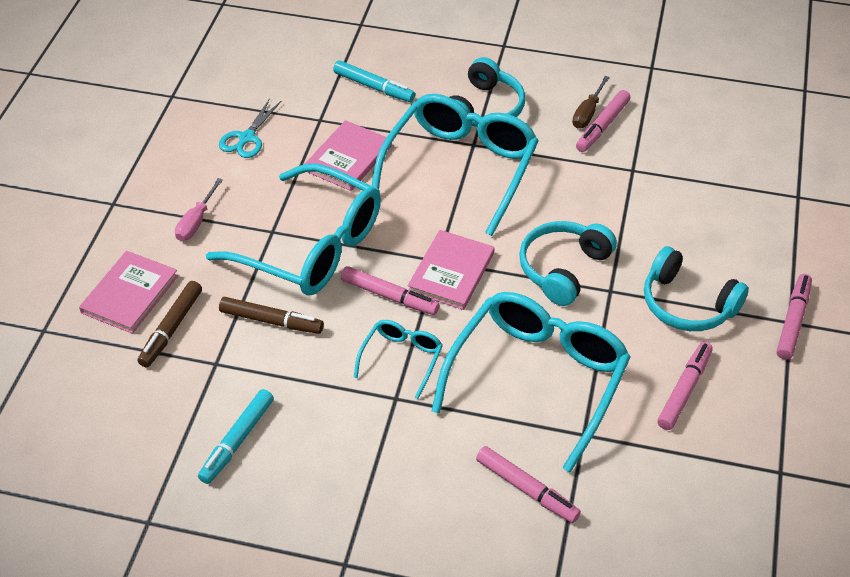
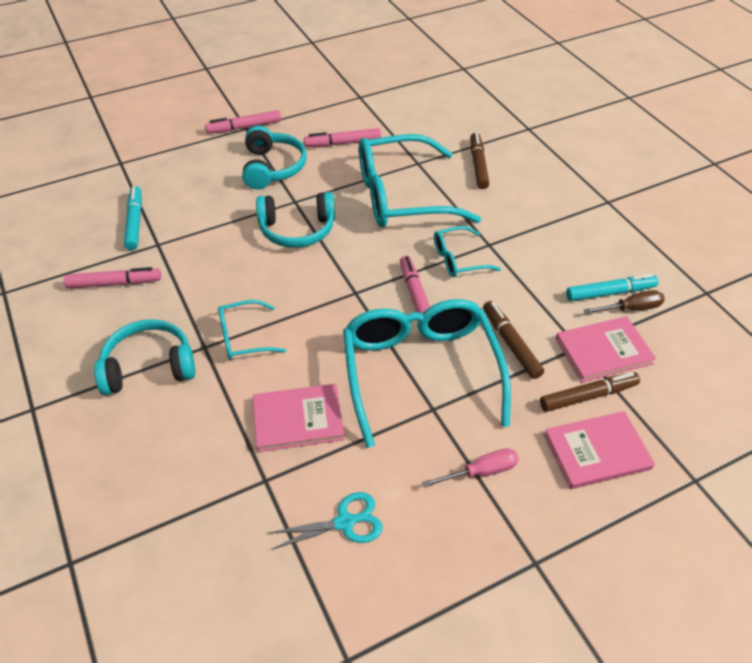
camera: 130 degrees left, 0 degrees up
(374, 87) = (179, 470): turquoise marker -> turquoise marker (135, 222)
(451, 272) = (359, 279): pink book -> pink book (603, 351)
(459, 169) = (244, 337): turquoise glasses -> turquoise glasses, size x0.47
(526, 489) = (478, 165): pink marker -> brown marker
(587, 113) = (102, 300): brown screwdriver -> brown screwdriver (631, 308)

